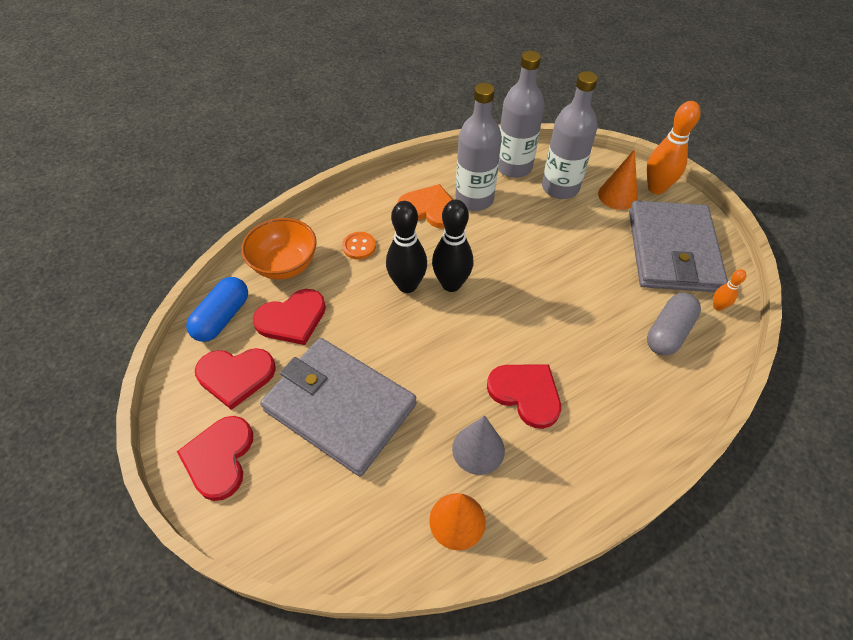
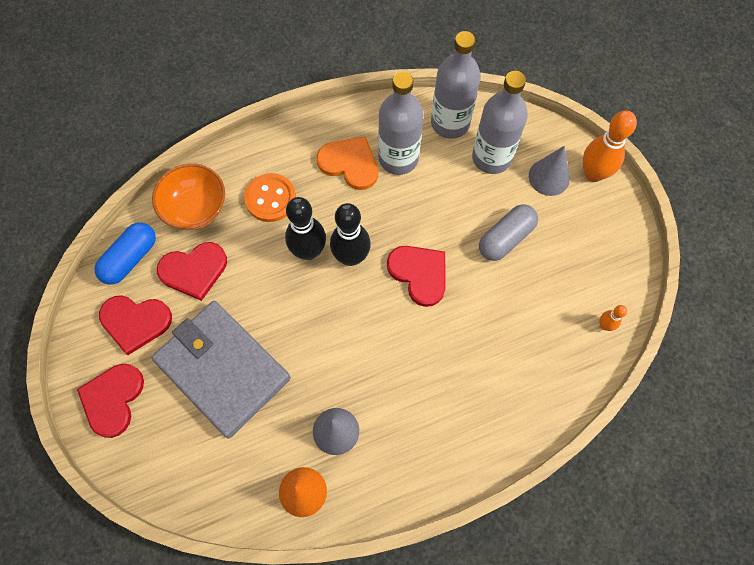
camera: 10 degrees right, 15 degrees up
(359, 246) = (270, 198): orange button -> orange button, size x1.53
(526, 394) = (392, 385): red heart -> red heart (419, 274)
(617, 195) = (549, 177): orange cone -> grey cone
(668, 332) = (546, 345): grey capsule -> grey capsule (506, 238)
(672, 250) = (583, 254): grey wallet -> none

